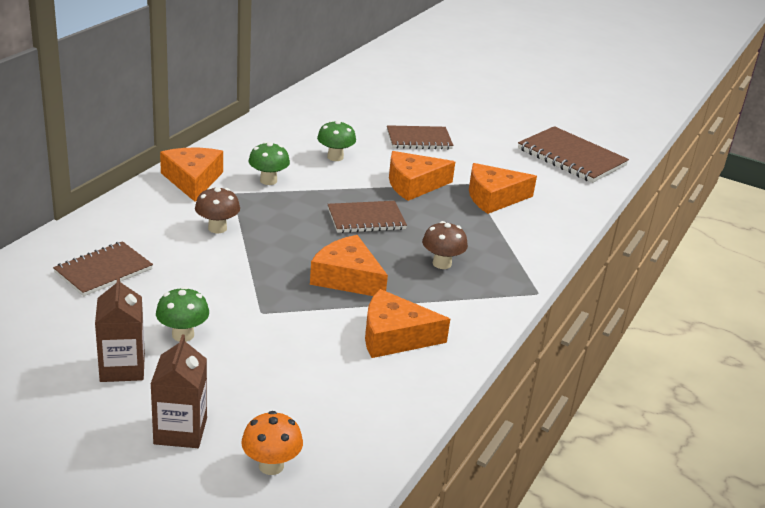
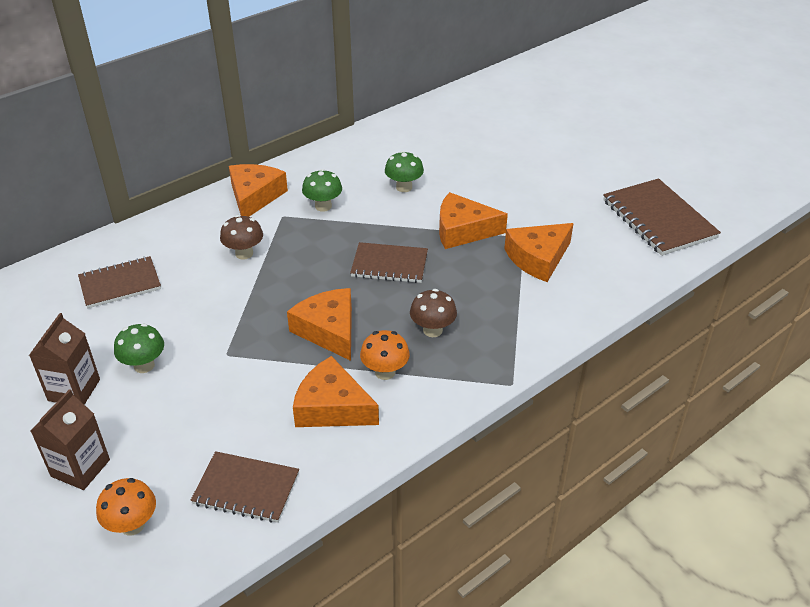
camera: 25 degrees right, 10 degrees up
(419, 139) = (502, 176): brown notebook -> brown notebook (246, 488)
(423, 302) = (385, 372): none -> orange mushroom
(493, 197) = (538, 258): orange cheese -> orange cheese turned 45 degrees counterclockwise

